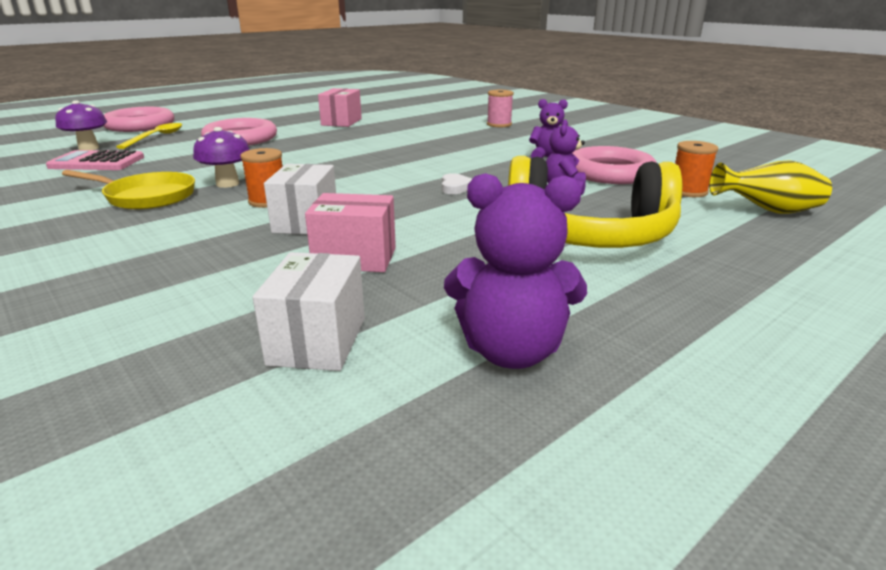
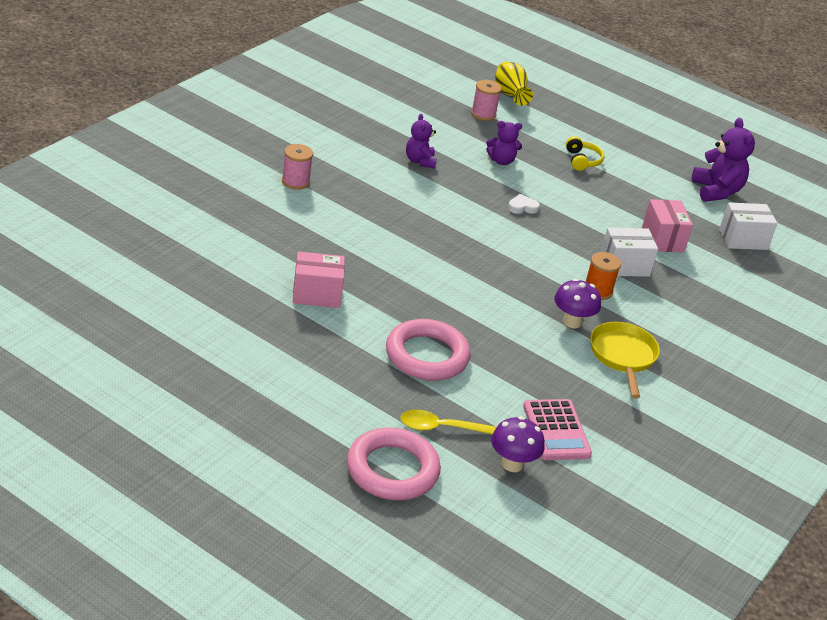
camera: 110 degrees left, 10 degrees up
(588, 234) = (582, 160): yellow headphones -> yellow headphones, size x0.41
(609, 173) = (453, 138): pink ring -> none
(688, 191) = (483, 114): orange spool -> pink spool

